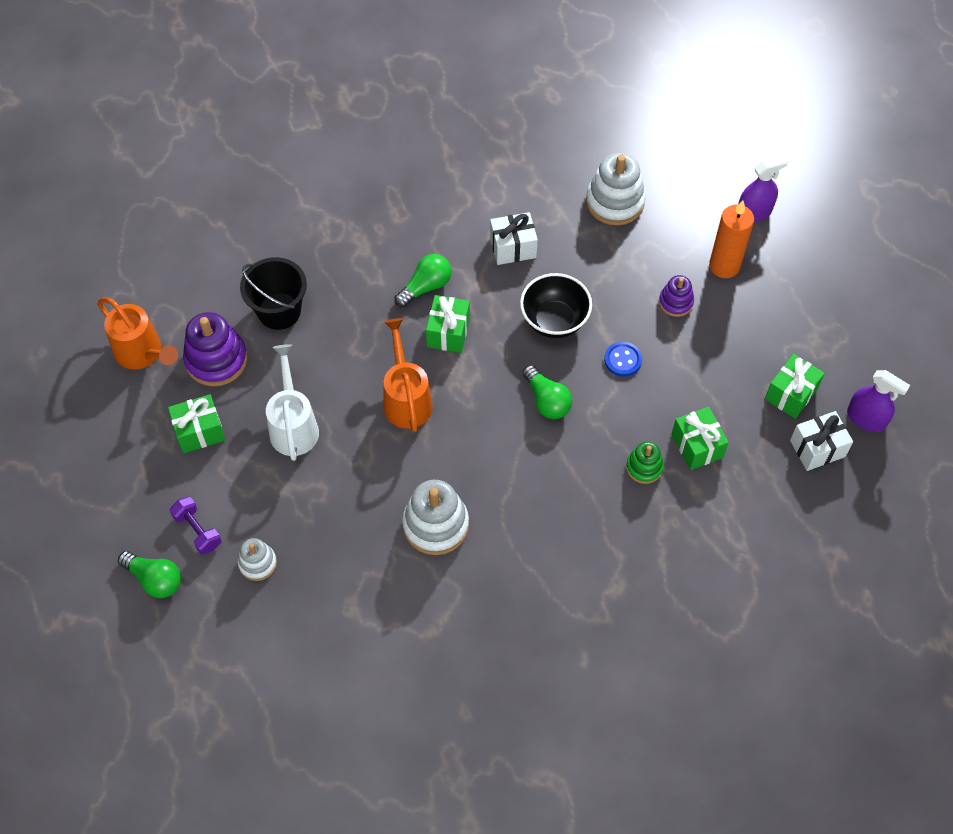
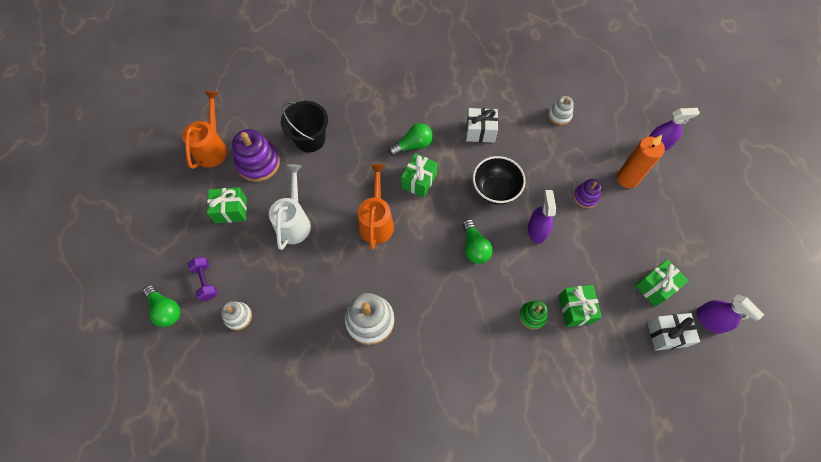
camera: 15 degrees right, 5 degrees up
(143, 354) = (212, 147): orange watering can -> orange watering can turned 135 degrees counterclockwise
(615, 202) = (559, 115): white stacking toy -> white stacking toy, size x0.57
(623, 360) = (537, 230): blue button -> purple spray bottle

